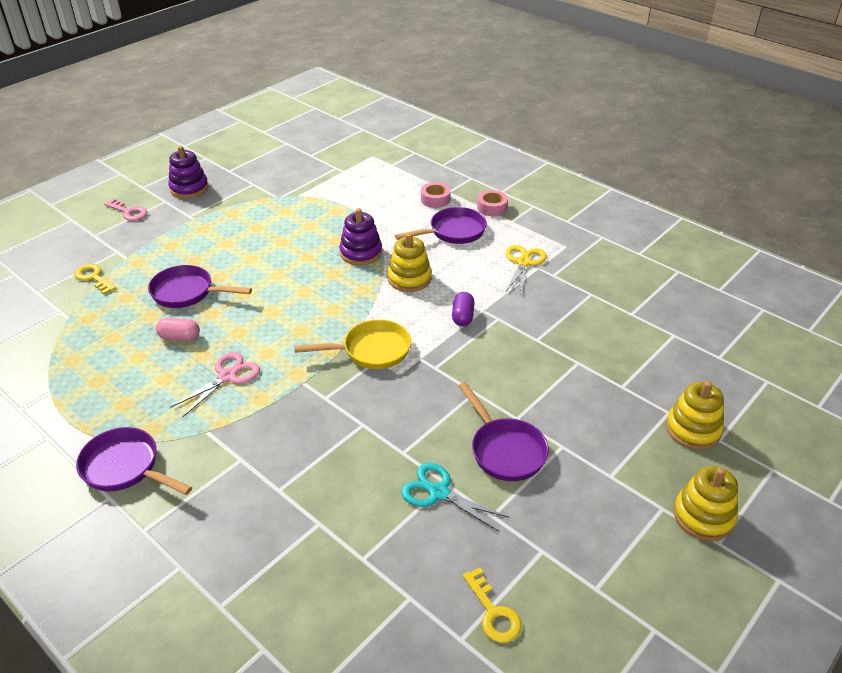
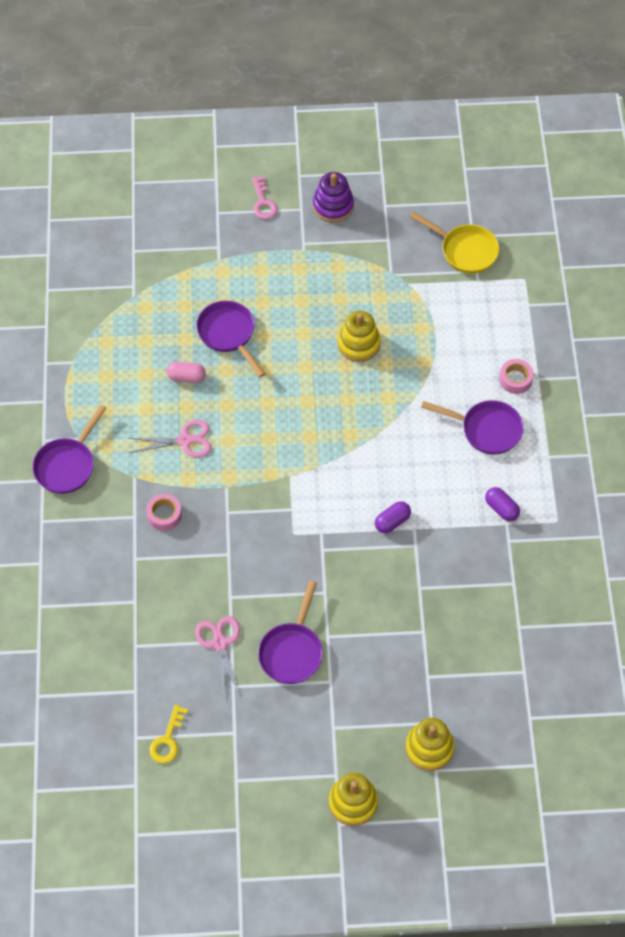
camera: 45 degrees right, 20 degrees up
(93, 278) = (180, 265): yellow key -> none
(125, 467) = (67, 465): purple pan -> purple pan turned 135 degrees counterclockwise
(179, 337) = (186, 377): pink capsule -> pink capsule turned 45 degrees counterclockwise
(361, 253) = (389, 394): purple stacking toy -> none
(371, 350) = (297, 497): yellow pan -> yellow pan (465, 250)
(409, 278) = (396, 451): yellow stacking toy -> yellow stacking toy (358, 344)
(438, 493) = (220, 643): turquoise scissors -> pink scissors
(492, 207) = (551, 427): pink tape -> pink tape (164, 515)
(523, 262) = (501, 508): yellow scissors -> purple capsule

